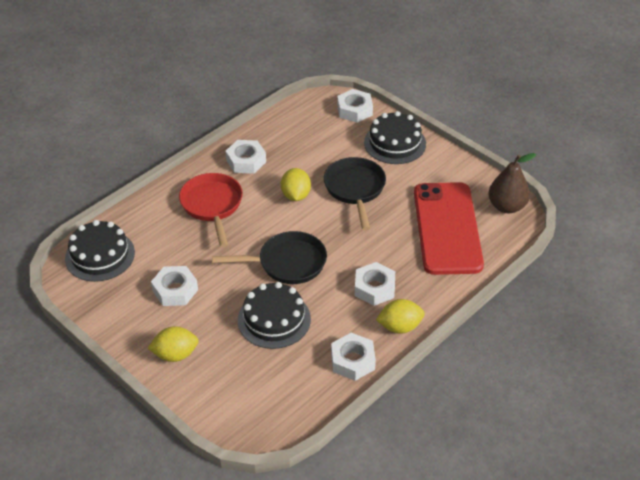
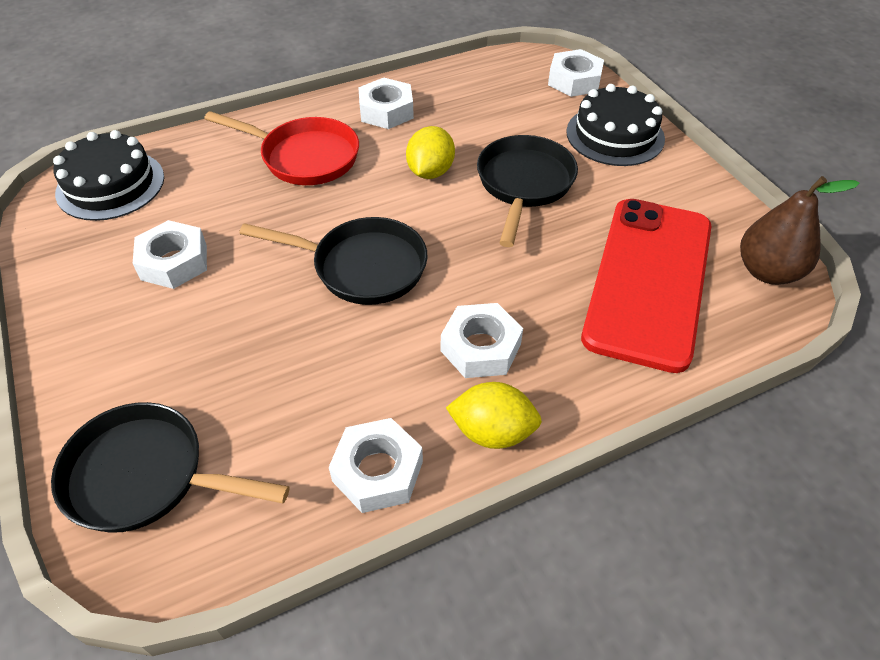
camera: 20 degrees right, 5 degrees up
(175, 354) = (104, 364): yellow lemon -> none
(212, 205) = (304, 157): red pan -> red pan turned 105 degrees clockwise
(237, 398) = (145, 476): none -> black pan
(274, 319) = (289, 352): black cake -> none

